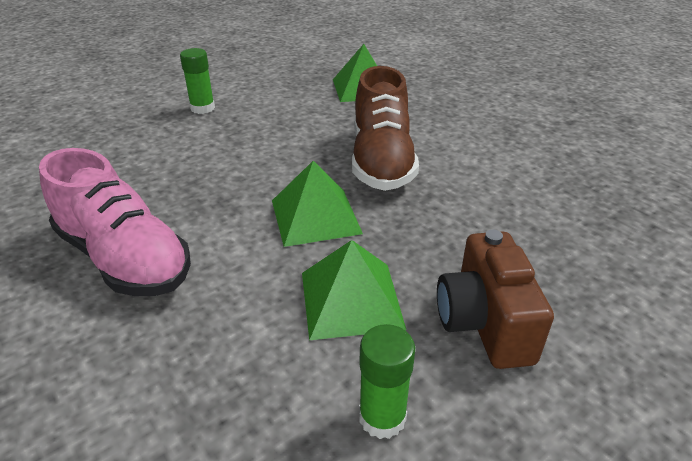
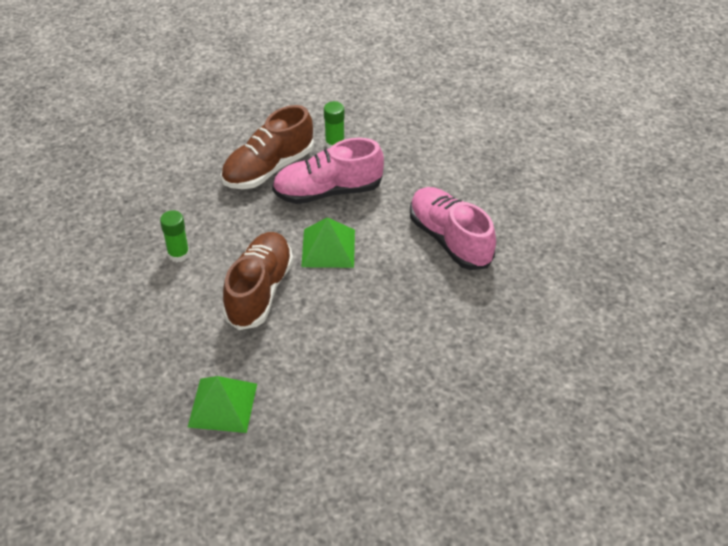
camera: 165 degrees left, 10 degrees up
(202, 108) = (395, 401): green glue stick -> green glue stick (178, 254)
(351, 300) = (328, 191): green pyramid -> pink shoe
(484, 323) = (268, 168): brown camera -> brown shoe

